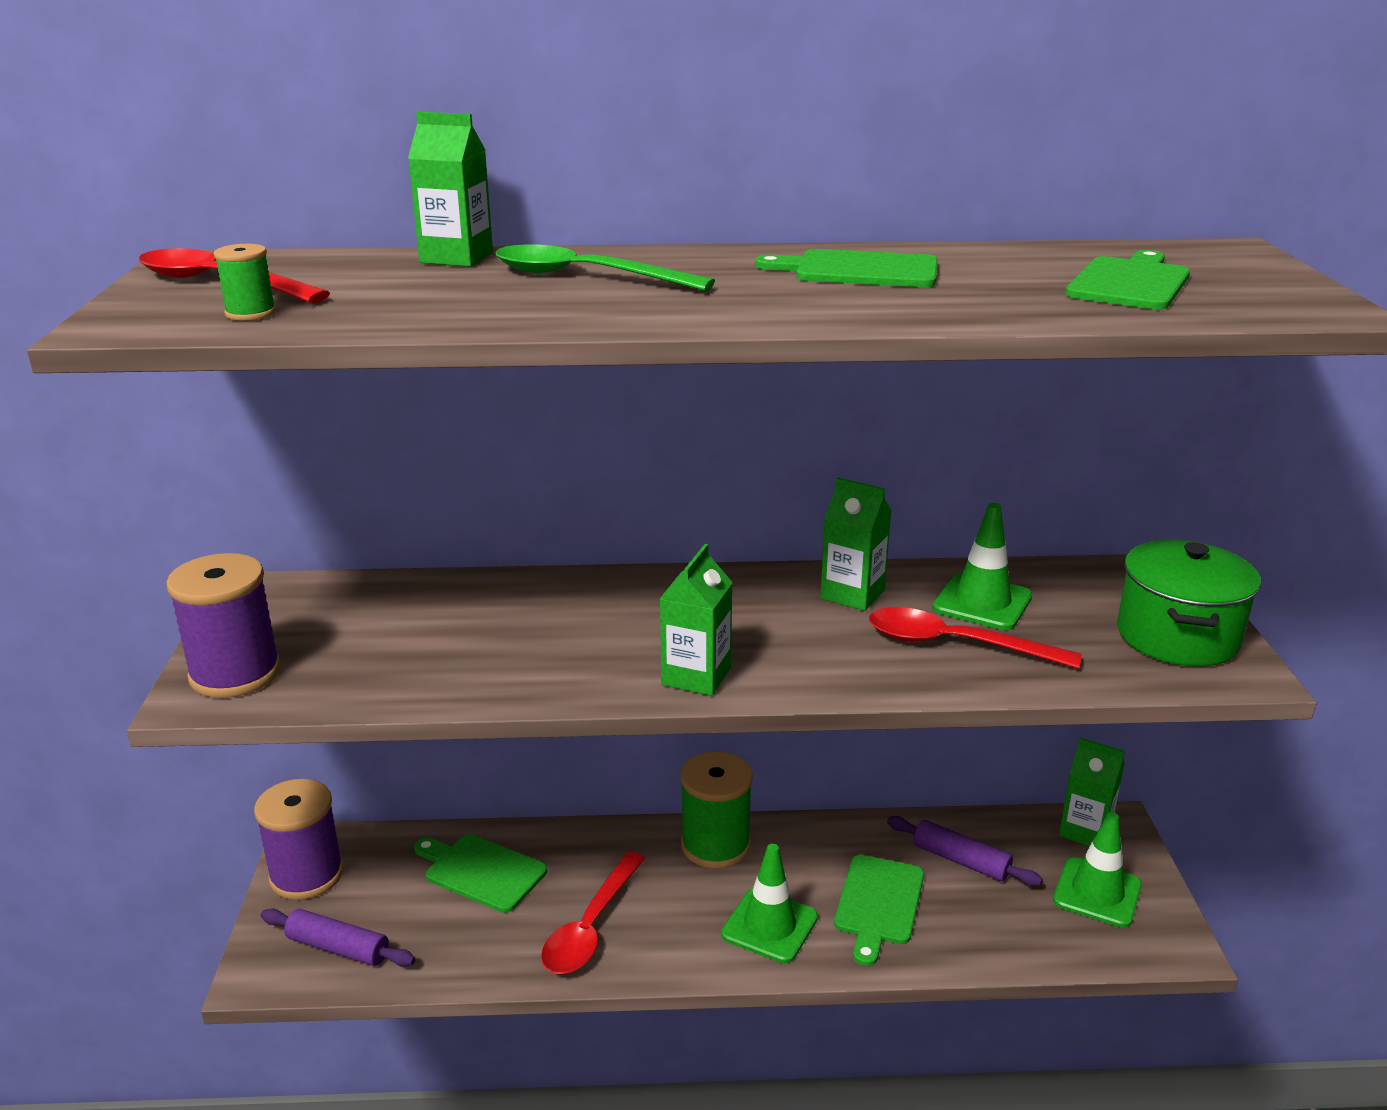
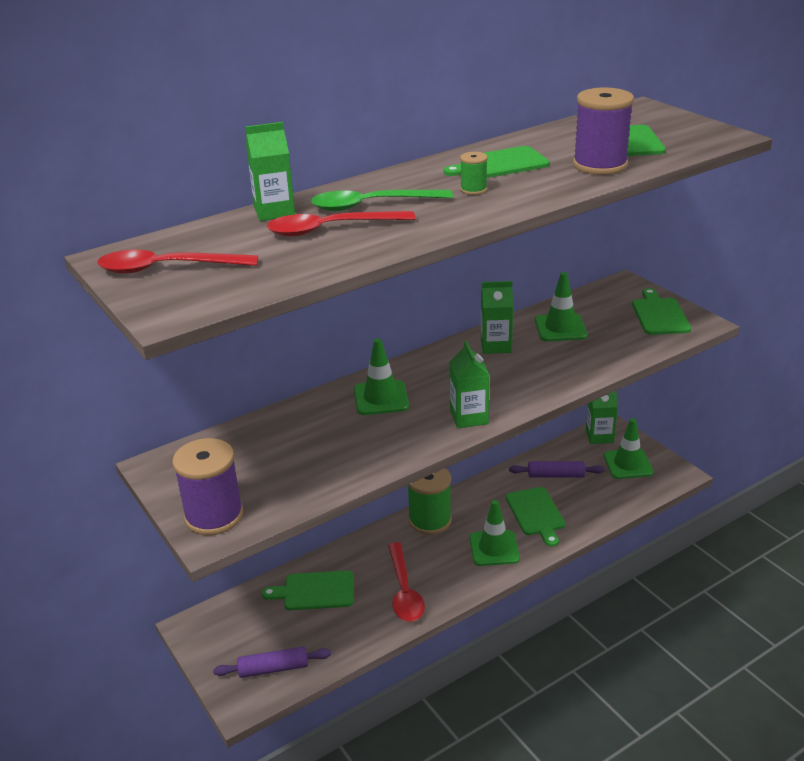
camera: 30 degrees left, 5 degrees up
(250, 313) = (231, 282): green spool -> green spool (473, 190)
(306, 875) = (210, 641): purple spool -> purple spool (600, 165)
(609, 608) = (381, 398): none -> green traffic cone
(956, 644) = (571, 354): red spoon -> red spoon (331, 229)
(1177, 636) = (659, 315): green pot -> green cutting board

